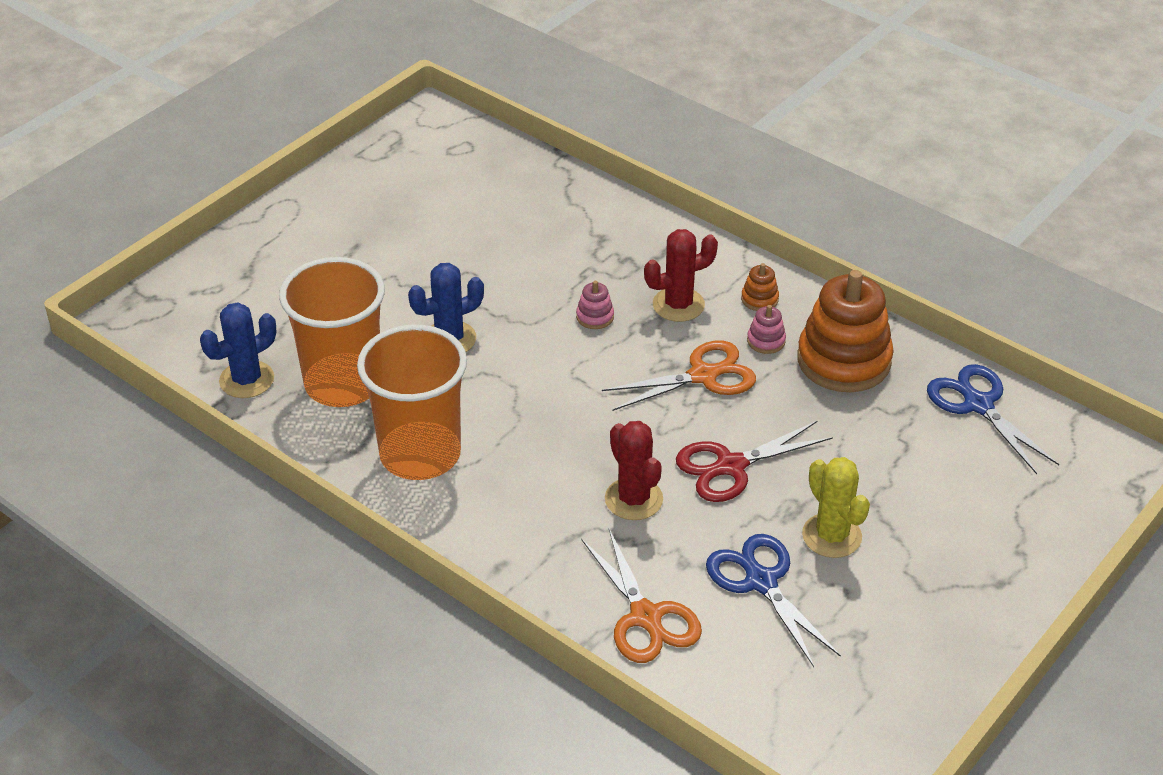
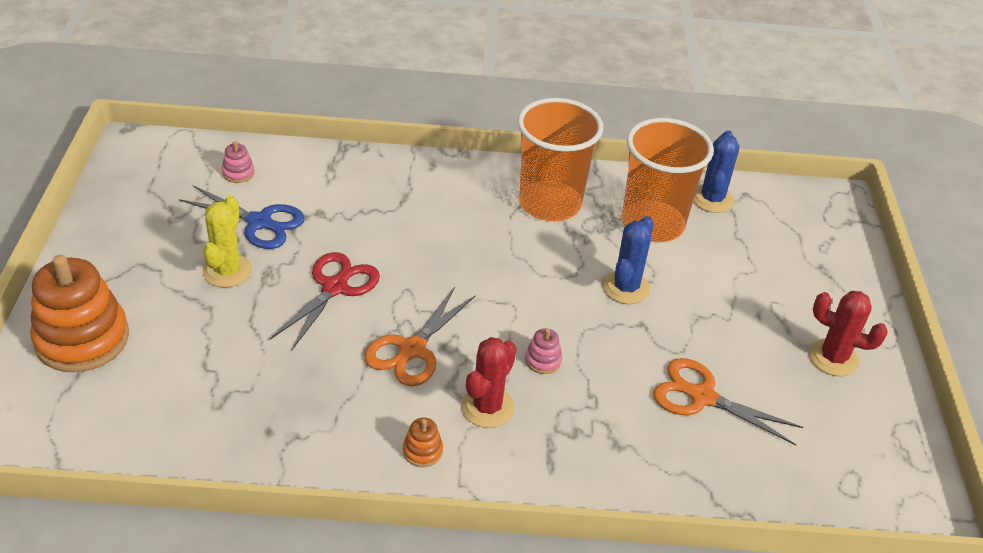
camera: 140 degrees right, 0 degrees up
(633, 499) = (385, 236): red cactus -> red cactus (833, 358)
(645, 617) = (319, 175): orange scissors -> orange scissors (702, 397)
(766, 341) = (385, 408): pink stacking toy -> pink stacking toy (238, 173)
(831, 536) = (227, 271): yellow cactus -> yellow cactus turned 75 degrees clockwise
(843, 361) = (304, 422): orange stacking toy -> orange stacking toy (82, 339)
(978, 405) = (156, 436): blue scissors -> none

